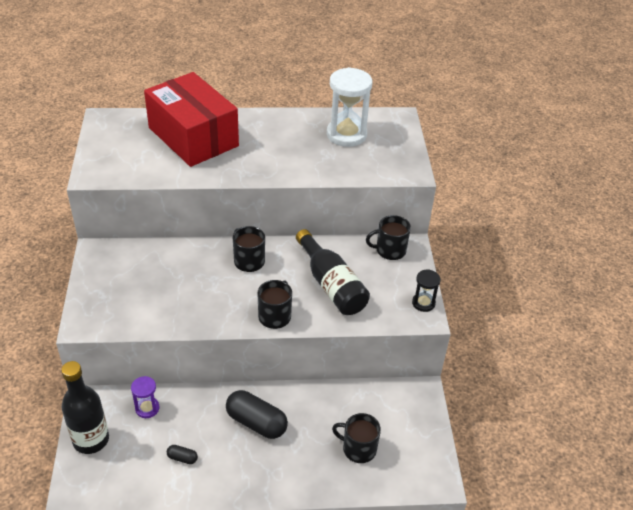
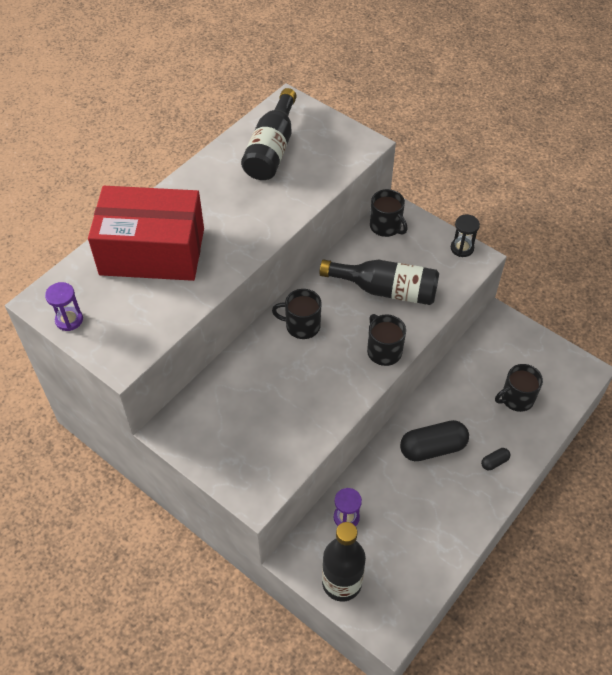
camera: 45 degrees left, 10 degrees up
(101, 137) = (69, 320): none -> purple hourglass
(182, 458) = (422, 525): black capsule -> black capsule (494, 462)
(346, 134) = (272, 149): white hourglass -> black bottle
(390, 250) = (386, 226): black mug -> black mug turned 75 degrees counterclockwise

